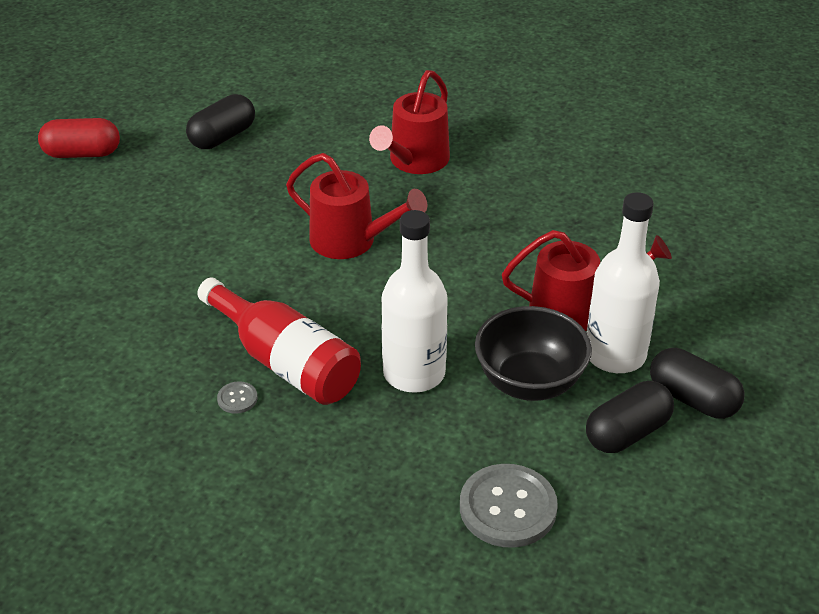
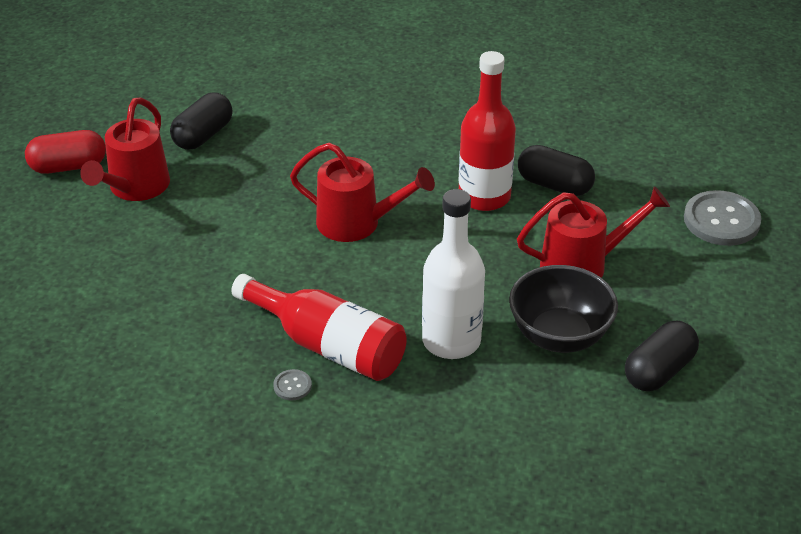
camera: 10 degrees left, 0 degrees up
(414, 162) = (395, 140): red watering can -> red watering can (135, 188)
(490, 229) = (484, 197): none -> red bottle
(508, 508) = (571, 453): grey button -> grey button (721, 220)
(615, 355) = (629, 301): white bottle -> none
(693, 399) = (708, 332): black capsule -> black capsule (554, 185)

